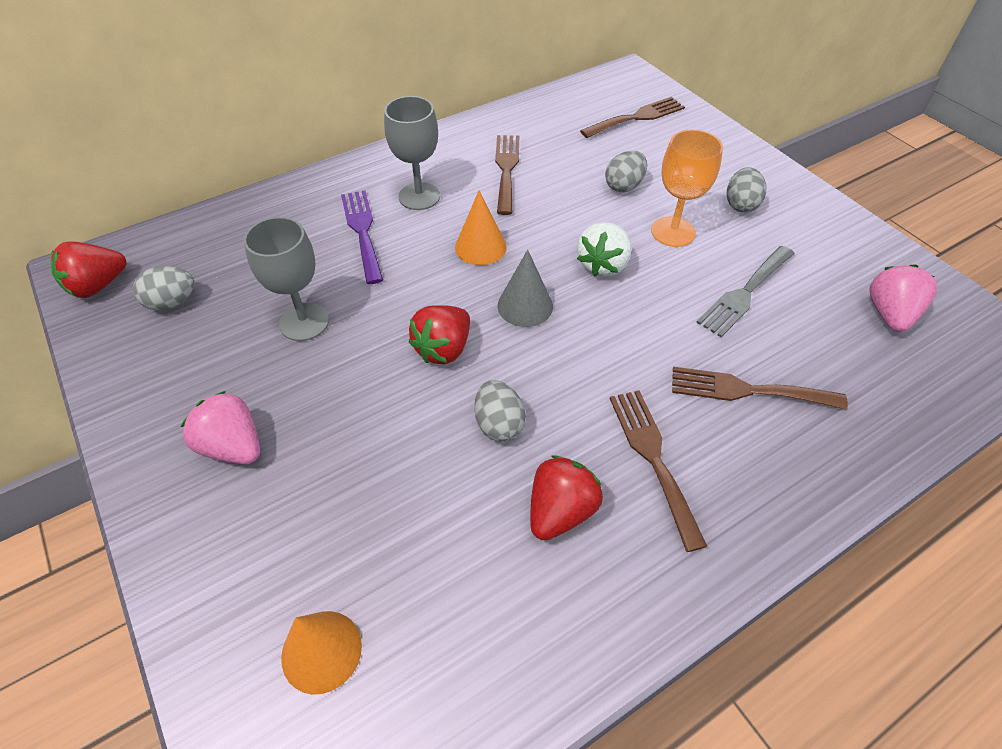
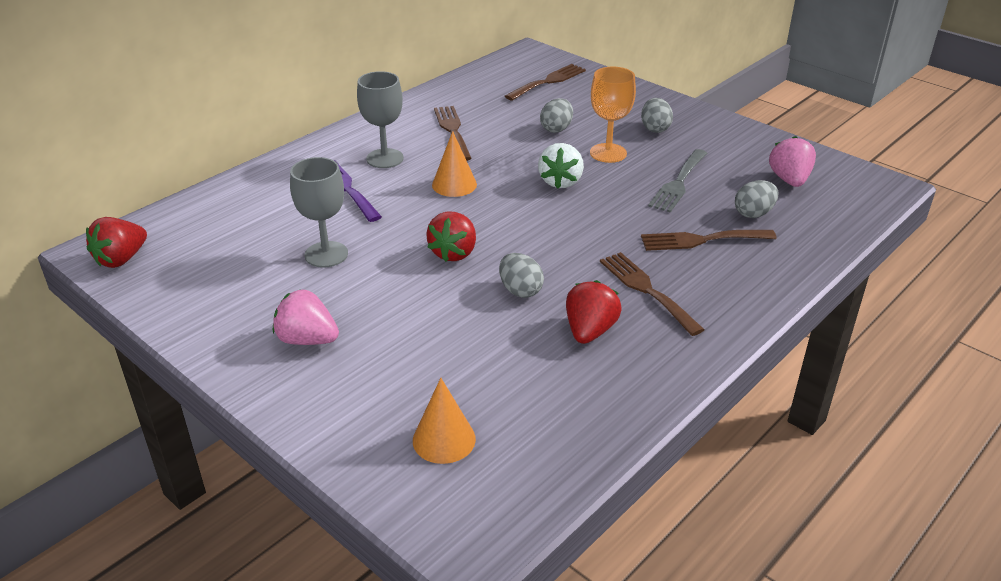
camera: 15 degrees left, 15 degrees down
(172, 302) = (199, 260): grey egg -> grey egg (753, 213)
(525, 306) = (508, 216): grey cone -> none

